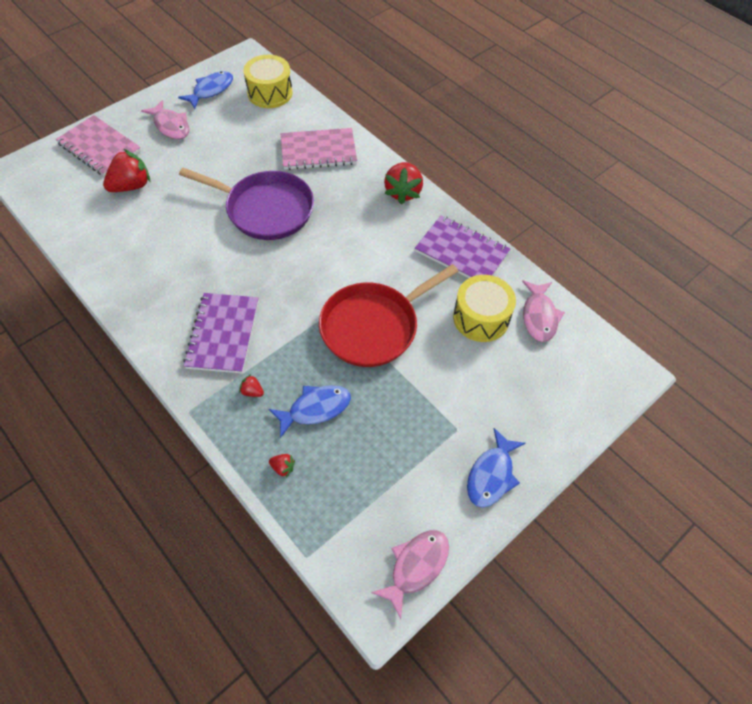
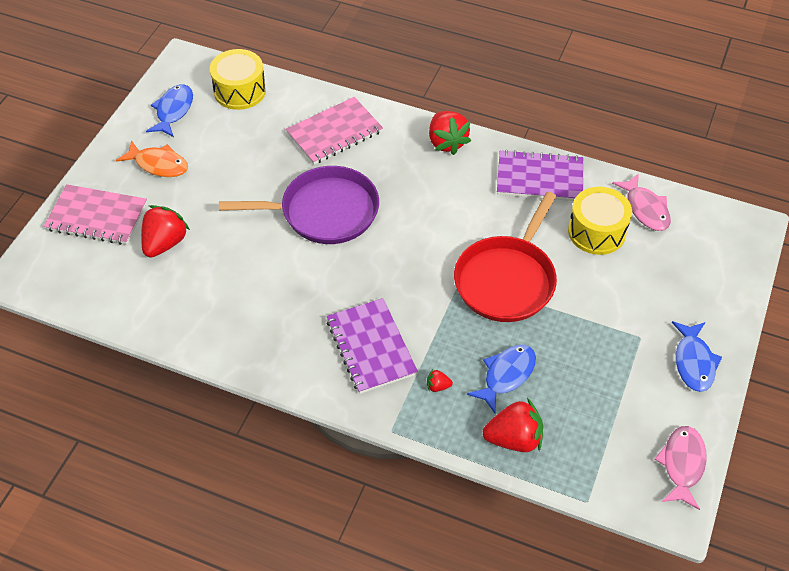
camera: 25 degrees left, 5 degrees down
(171, 126) = (158, 164): pink fish -> orange fish
(283, 468) = (514, 439): red strawberry -> red strawberry, size x2.22

